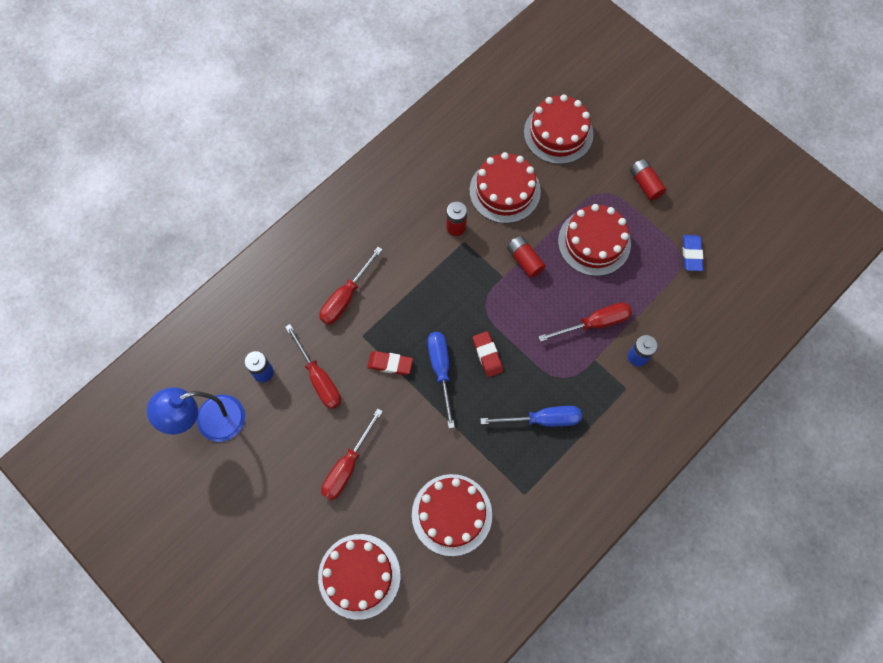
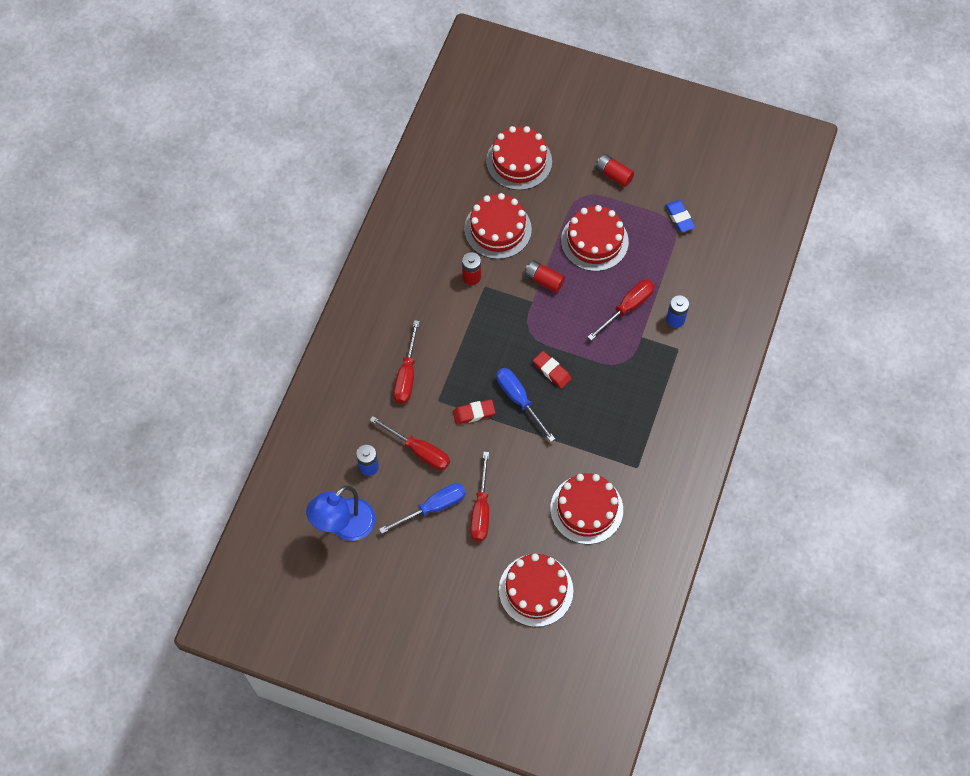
camera: 25 degrees left, 5 degrees down
(542, 419) = (622, 403): blue screwdriver -> blue screwdriver (433, 507)

